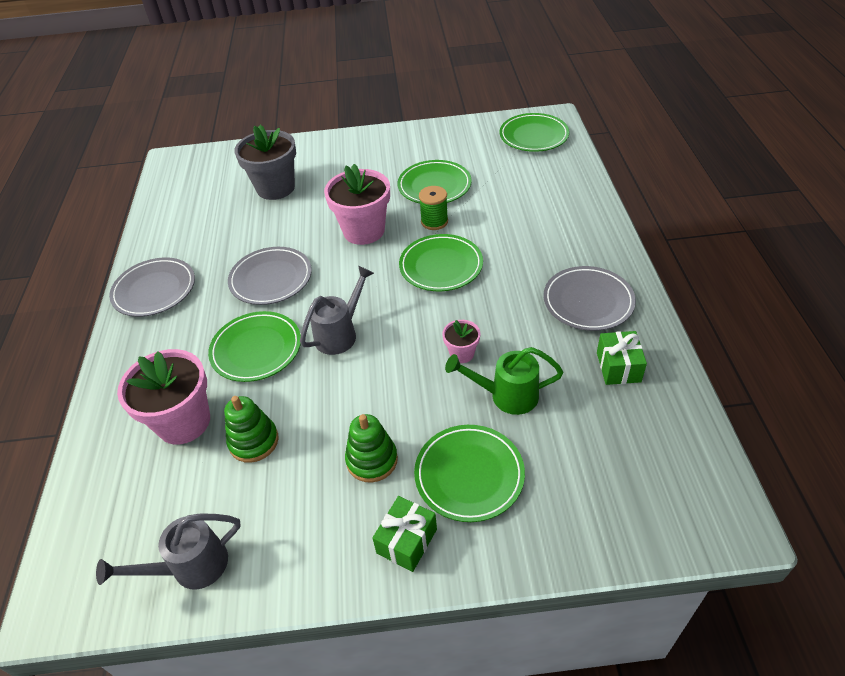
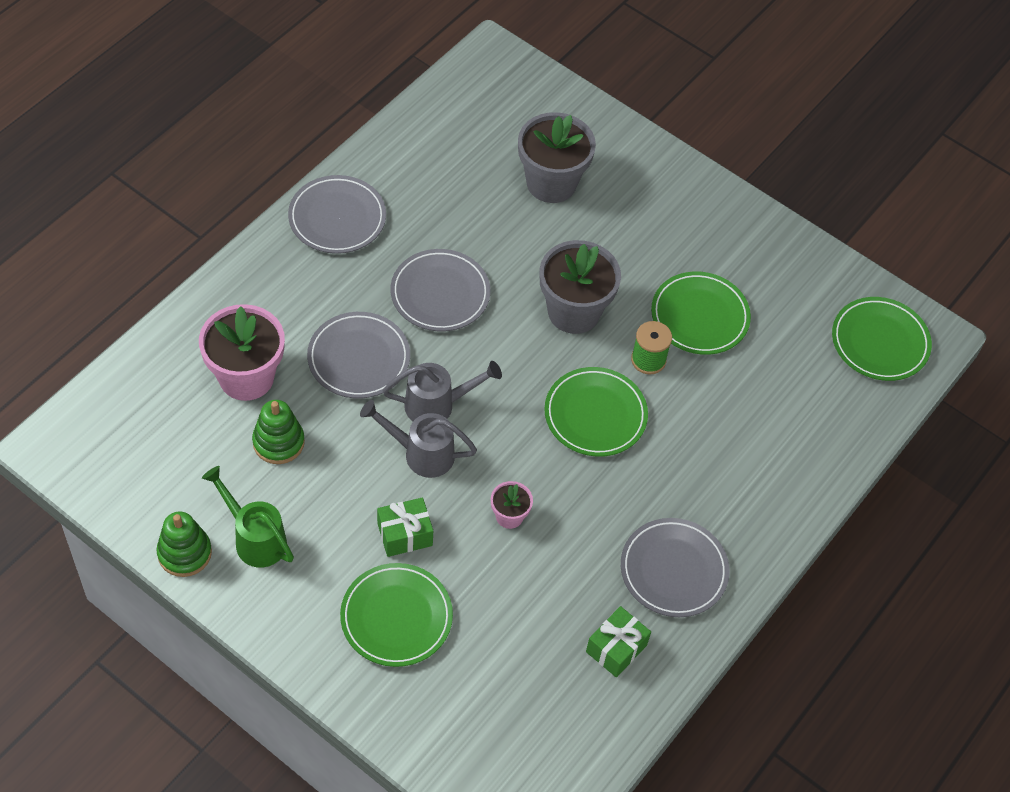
camera: 35 degrees right, 10 degrees up
(191, 567) = (152, 501): grey watering can -> grey watering can (422, 453)
(256, 349) = (359, 358): green plate -> grey plate
(364, 231) = (573, 312): pink flower pot -> grey flower pot
(372, 460) = (343, 539): green stacking toy -> green stacking toy (184, 553)
(407, 541) = (301, 620): green gift -> green gift (404, 534)
(507, 396) = (499, 585): green watering can -> green watering can (255, 538)

